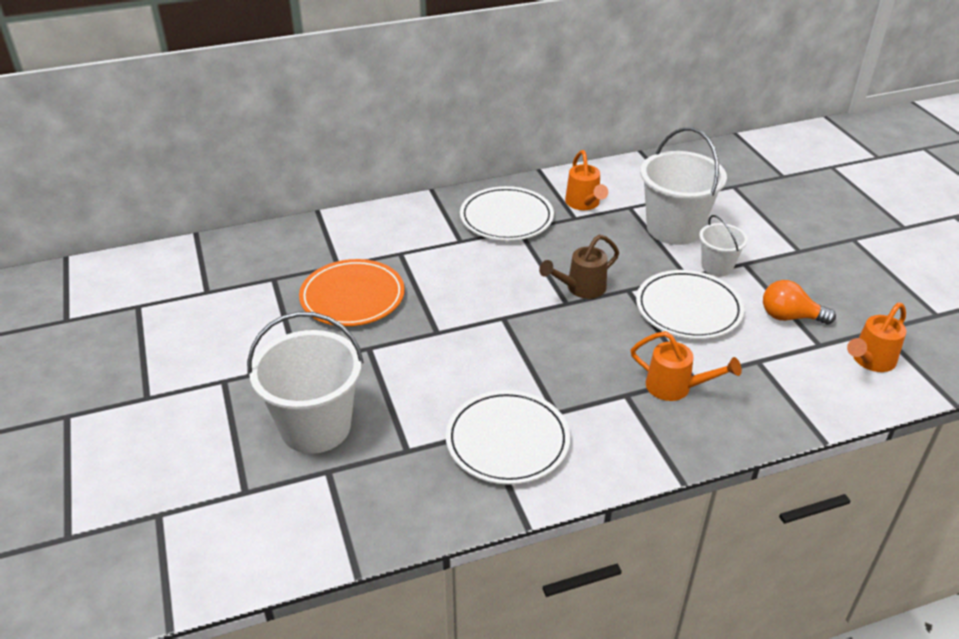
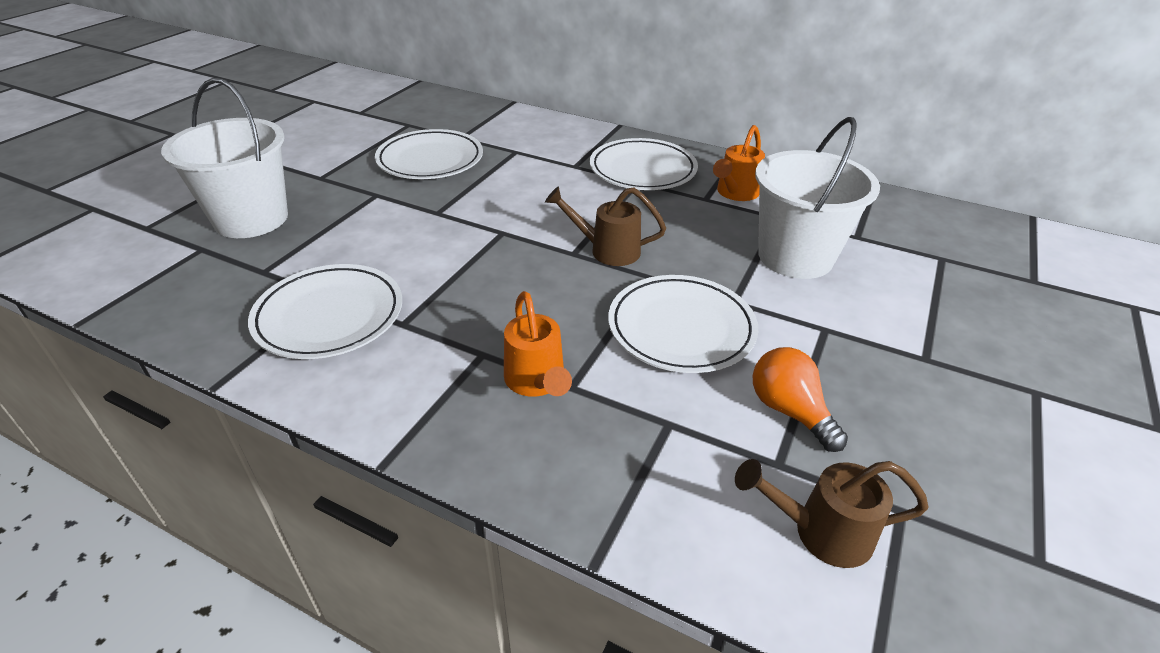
camera: 45 degrees right, 0 degrees up
(352, 297) = (430, 160): orange plate -> white plate
(717, 266) = (785, 313): white bucket -> none
(870, 361) = (821, 532): orange watering can -> brown watering can

